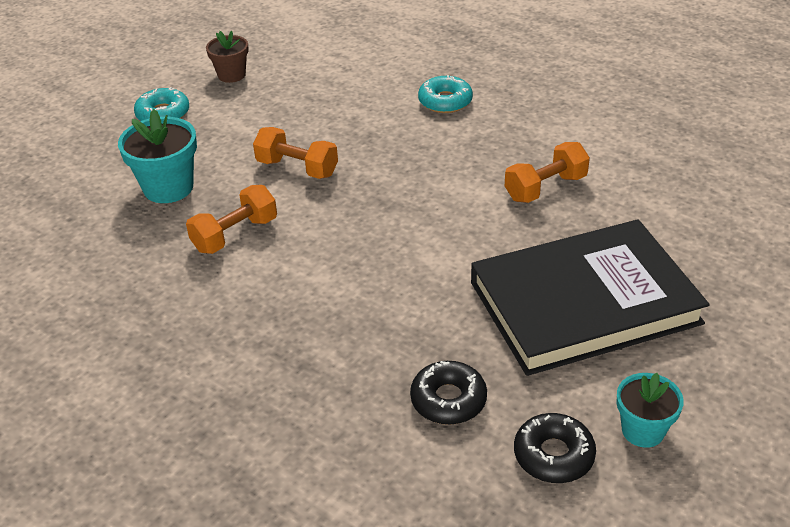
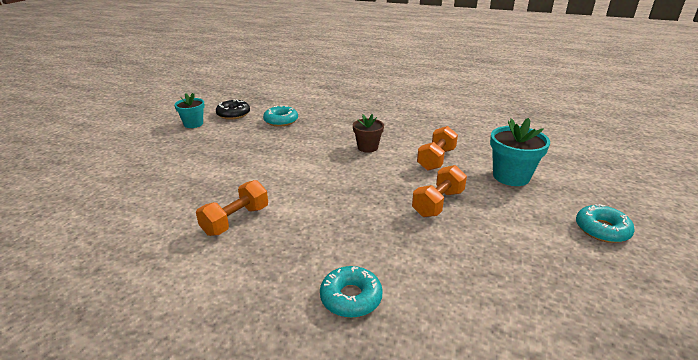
camera: 160 degrees right, 10 degrees down
(231, 75) = (608, 289): brown flower pot -> brown flower pot (367, 147)
(297, 168) = (438, 203): orange dumbbell -> orange dumbbell turned 60 degrees counterclockwise
(448, 400) = (281, 121): black donut -> turquoise donut
(584, 302) = (214, 159): black book -> none

